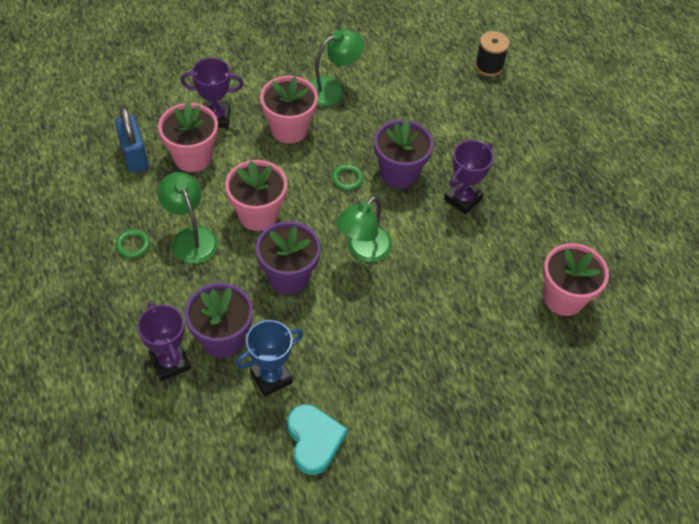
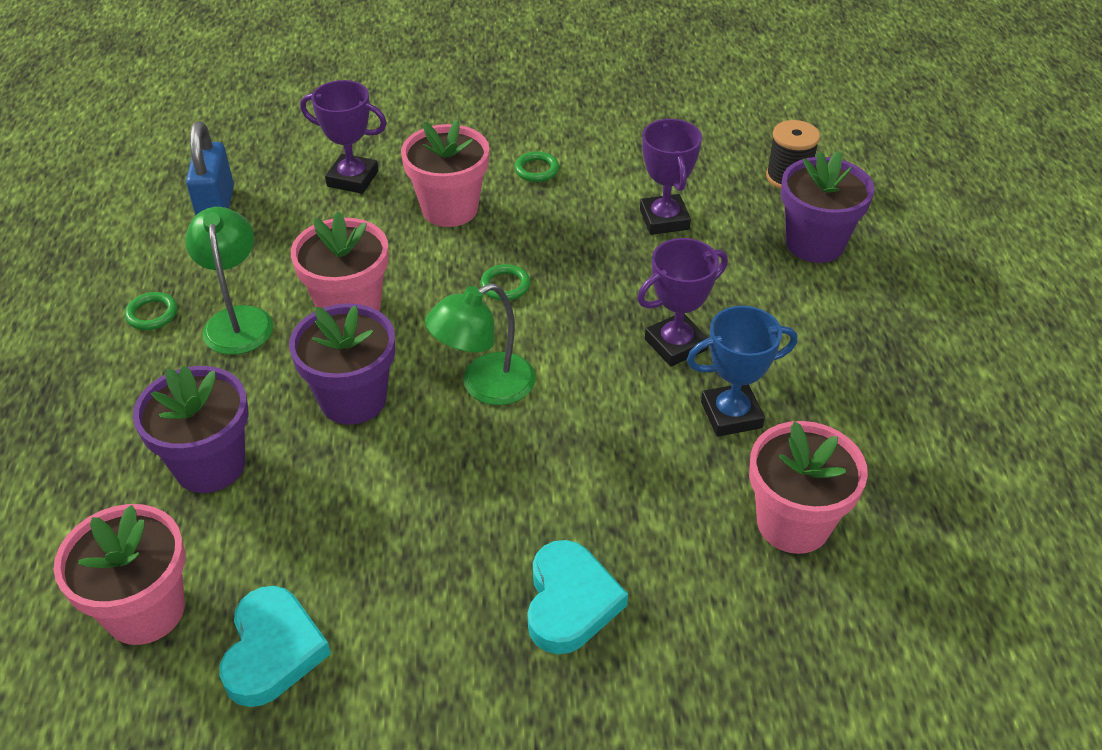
camera: 20 degrees right, 10 degrees down
(170, 362) = (115, 481): purple trophy -> purple trophy (664, 219)
(192, 157) = (295, 220): pink flower pot -> pink flower pot (145, 610)
(271, 377) = (254, 537): blue trophy -> blue trophy (731, 415)
(332, 89) = (536, 170): green lamp -> green ring
(399, 173) = (588, 292): purple flower pot -> purple flower pot (815, 243)
(463, 372) = (570, 602): none -> turquoise heart

